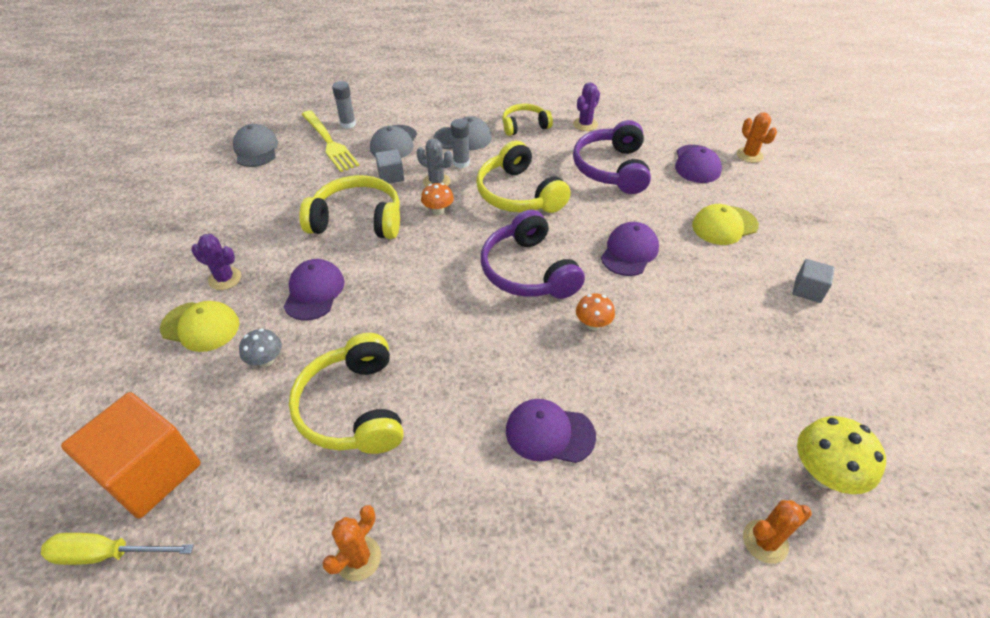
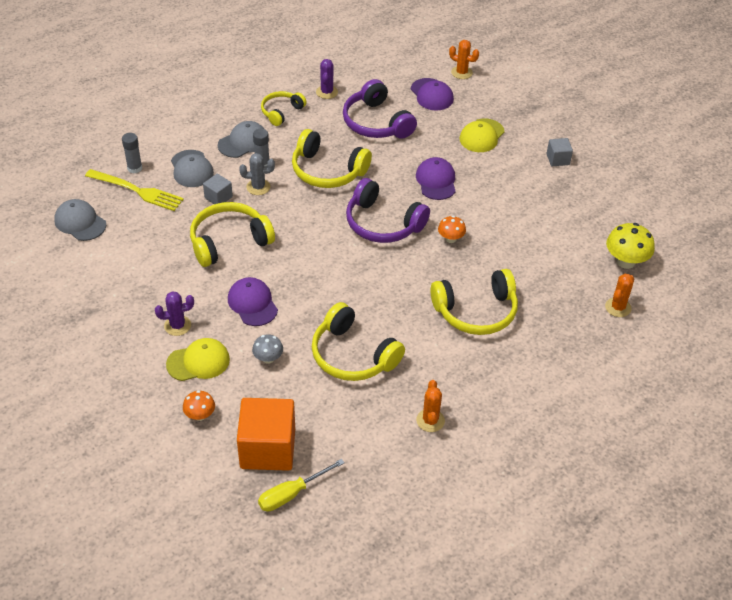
camera: 35 degrees left, 0 degrees up
(438, 210) = (281, 208): orange mushroom -> orange mushroom (200, 415)
(549, 433) = (476, 311): purple cap -> yellow headphones

